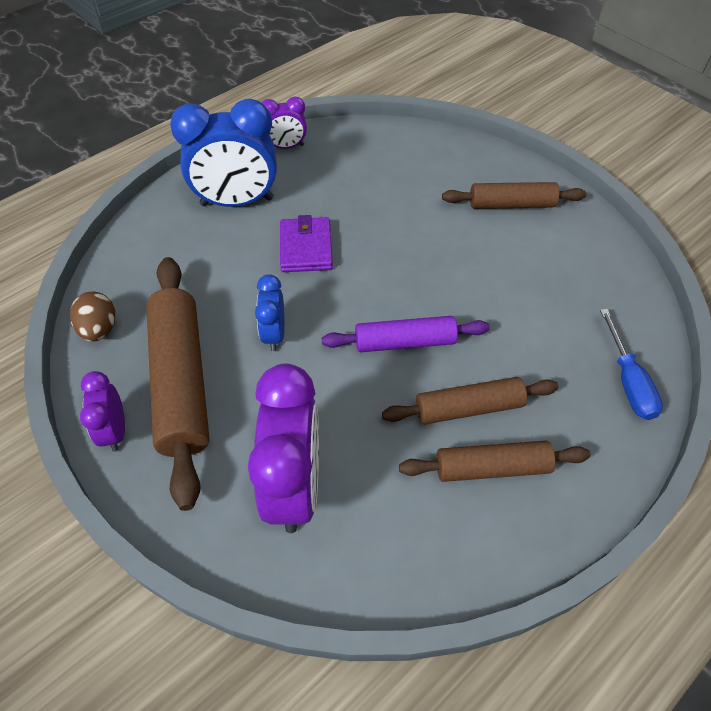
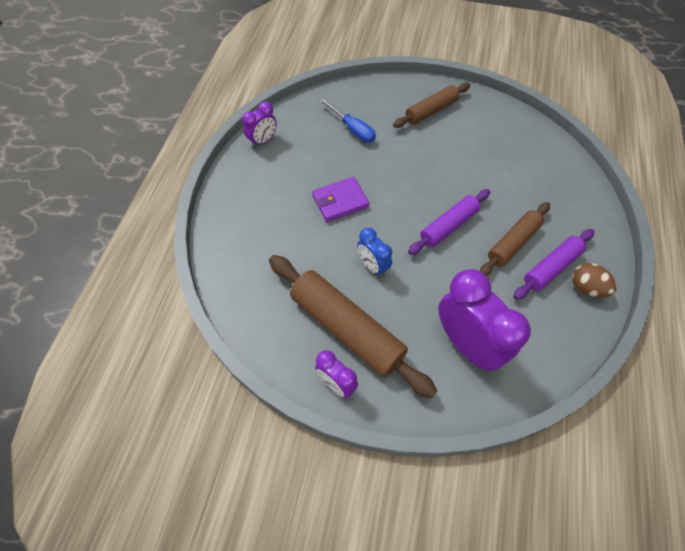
camera: 35 degrees left, 5 degrees up
(100, 329) = (261, 330): brown egg -> brown egg (586, 288)
(237, 202) = (267, 195): blue clock -> none
(306, 248) = (340, 201): purple wallet -> purple wallet turned 75 degrees counterclockwise
(492, 467) = (551, 268): brown rolling pin -> purple rolling pin
(628, 381) = (572, 181): blue screwdriver -> blue screwdriver (353, 129)

